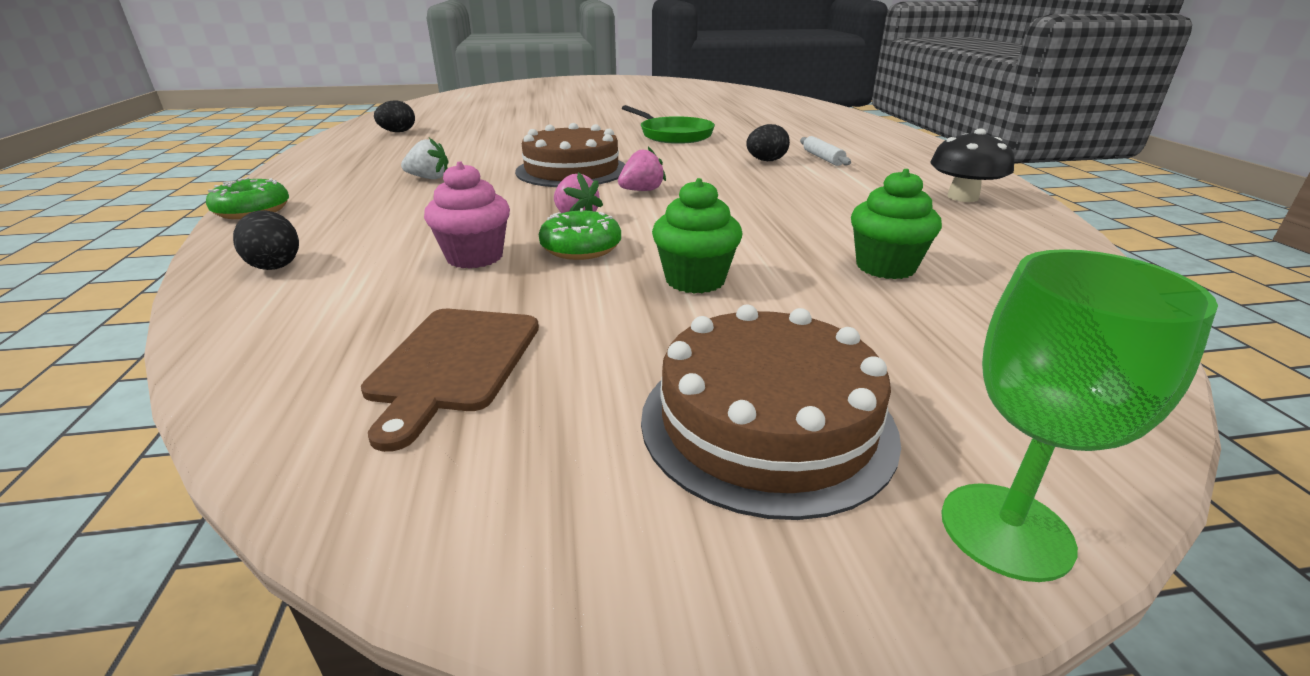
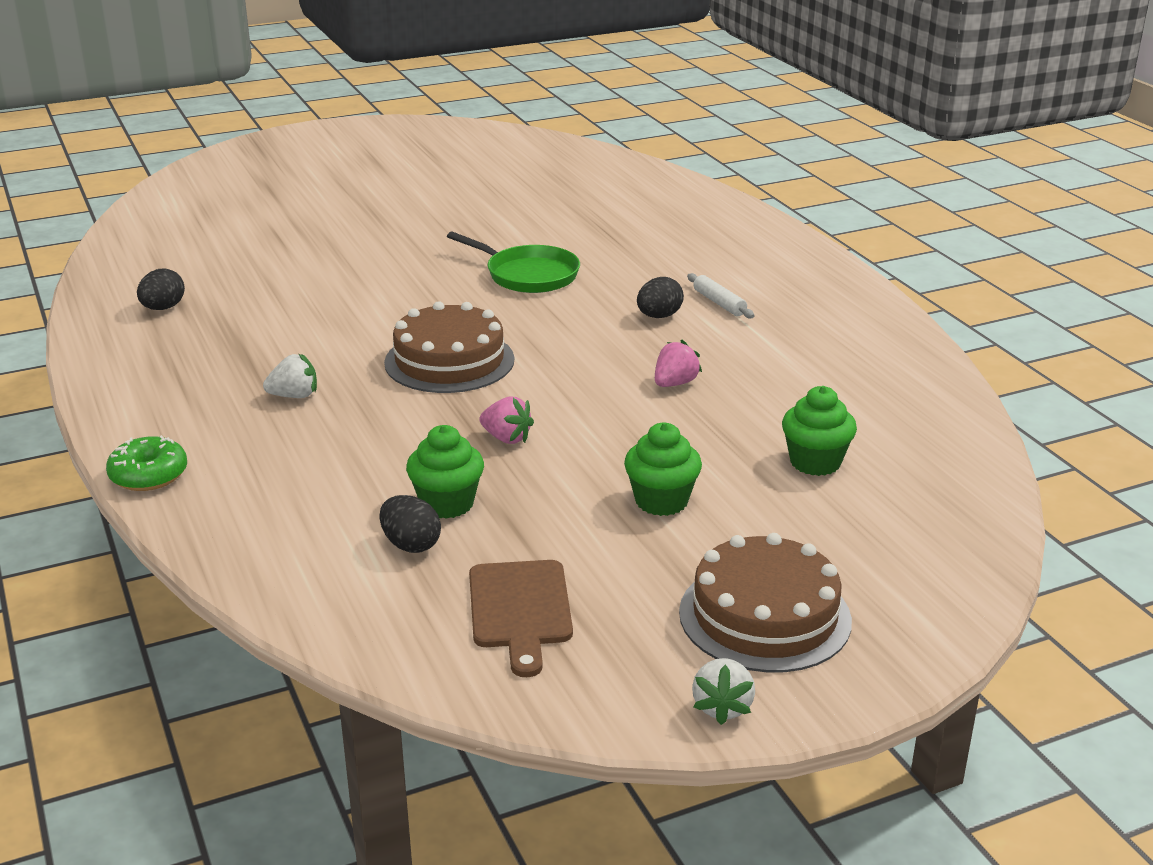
camera: 15 degrees left, 0 degrees up
(275, 265) = (264, 541): black egg -> black egg (411, 545)
(475, 257) = (447, 504): pink cupcake -> green cupcake
(581, 248) = (539, 478): green donut -> none
(634, 564) = (722, 707): none -> white strawberry
(642, 191) = (549, 387): pink strawberry -> pink strawberry (675, 383)
(962, 197) = (872, 355): black mushroom -> none
(1006, 530) = (913, 655): green goblet -> none

